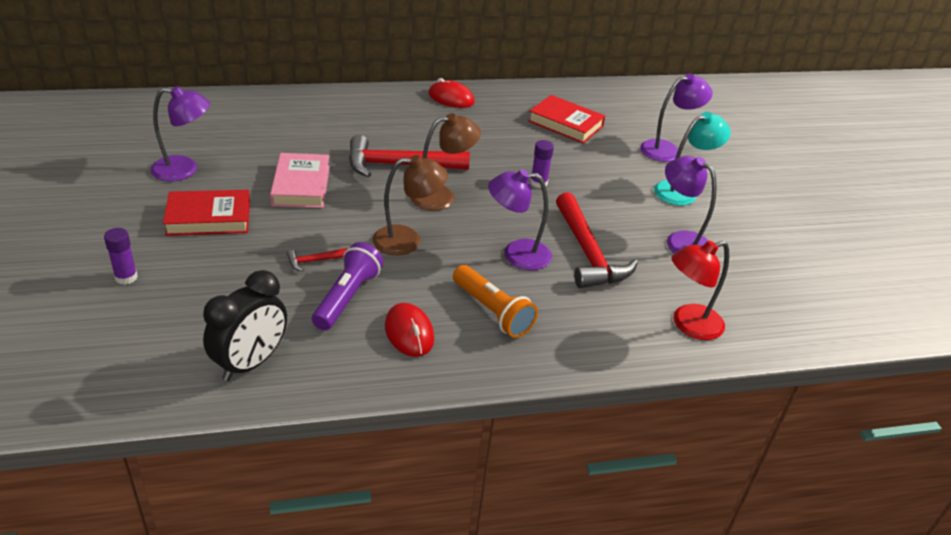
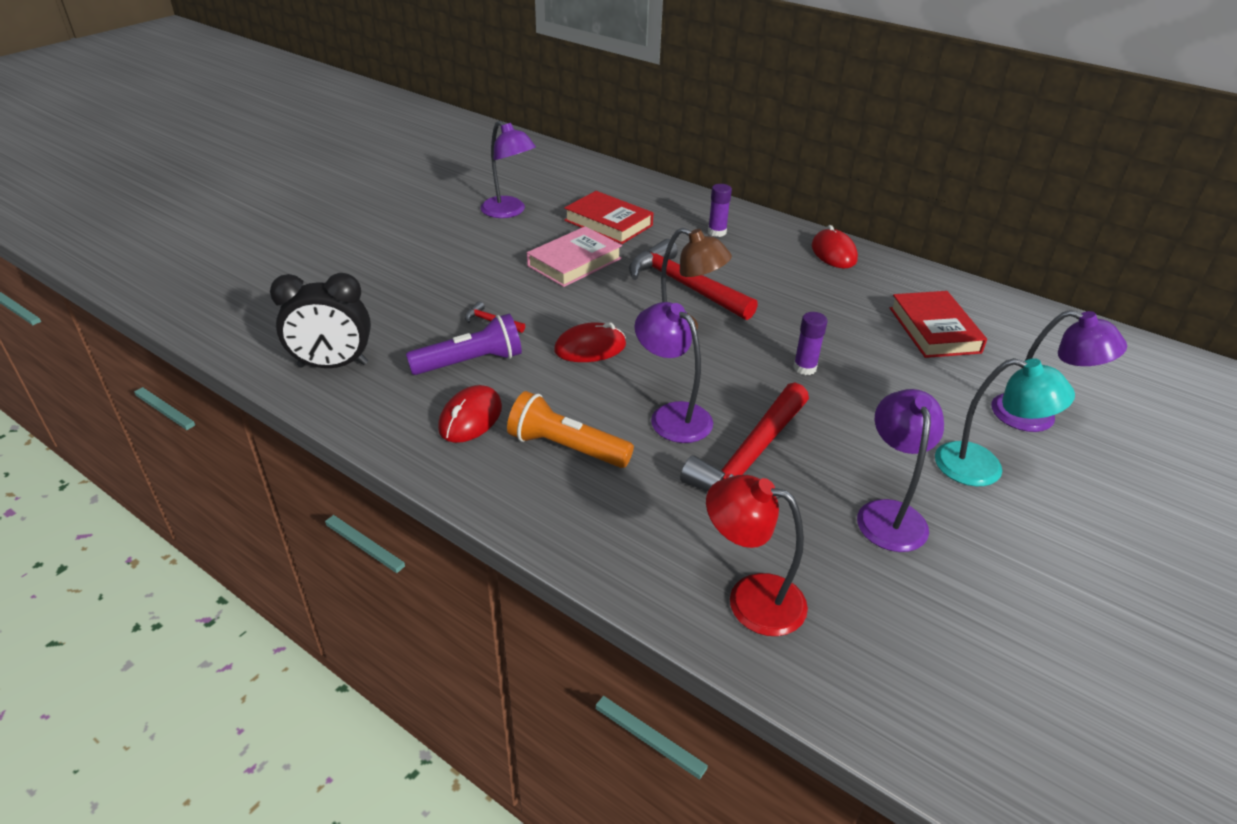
camera: 50 degrees right, 0 degrees up
(126, 277) = (357, 264): purple glue stick -> purple glue stick (717, 232)
(209, 218) = (470, 252): red book -> red book (608, 223)
(407, 240) = (590, 348): brown lamp -> red mouse
(492, 311) = (566, 447): orange flashlight -> orange flashlight turned 105 degrees clockwise

